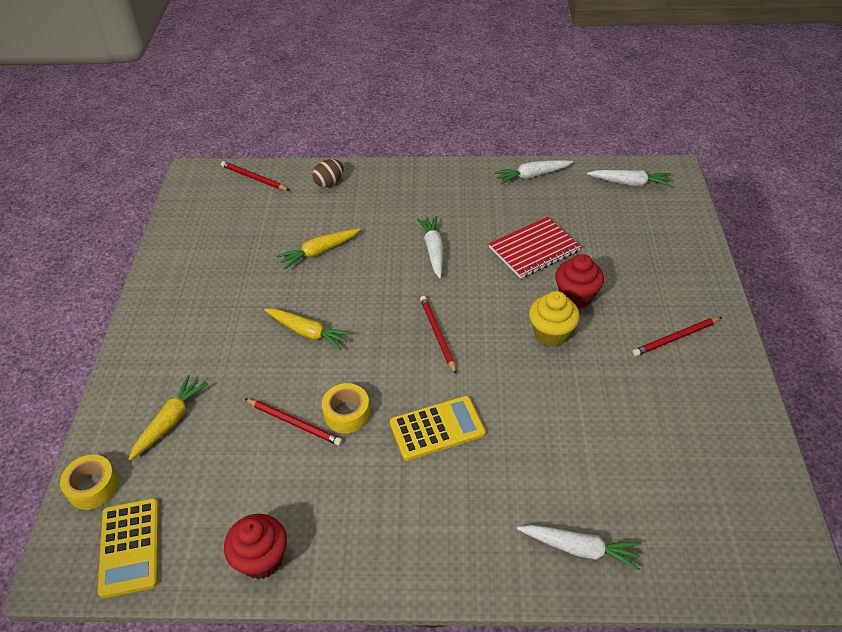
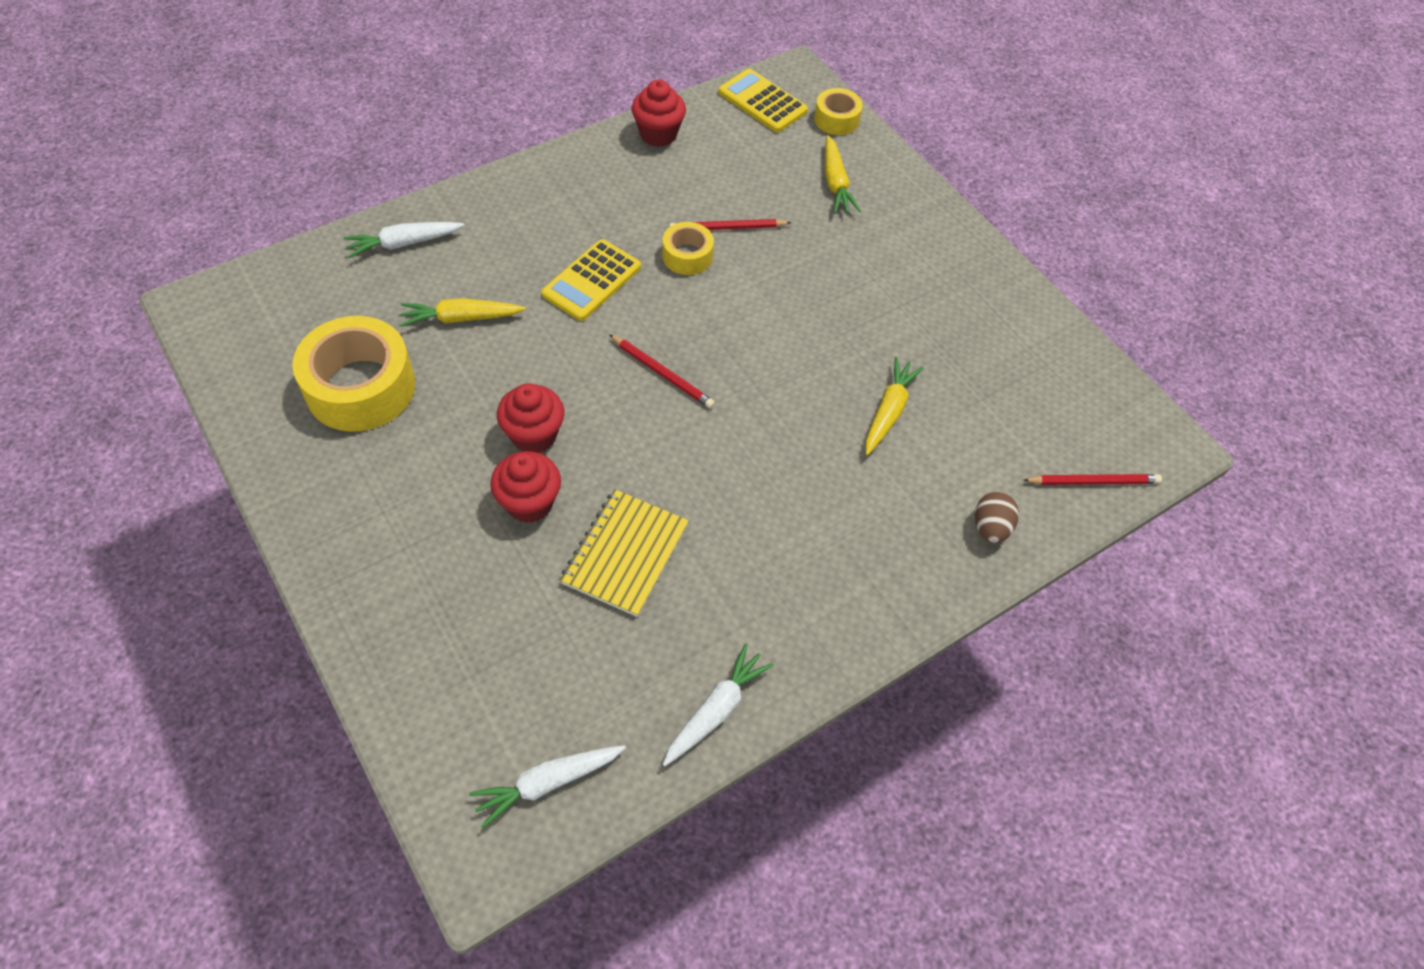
camera: 140 degrees right, 10 degrees up
(308, 332) = (800, 311): yellow carrot -> yellow carrot (461, 318)
(433, 250) = (754, 484): white carrot -> none
(534, 249) = (625, 554): red notebook -> yellow notebook
(551, 333) = (534, 435): yellow cupcake -> red cupcake
(664, 423) = (360, 387): none -> yellow tape
(675, 338) = (378, 501): red pencil -> none

